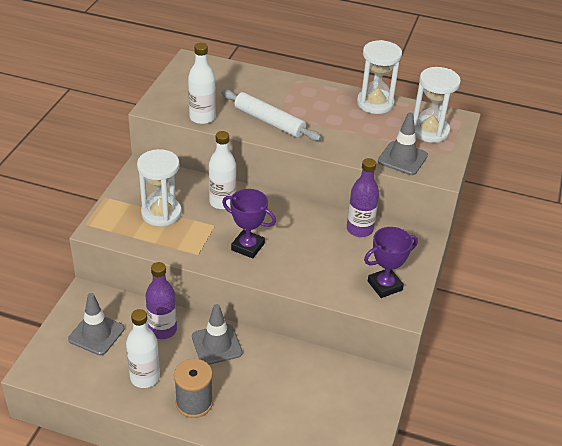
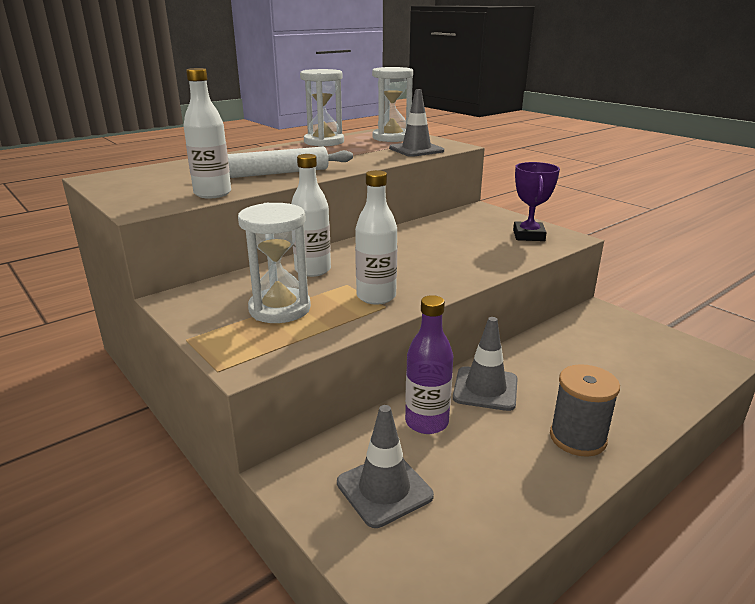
camera: 55 degrees left, 15 degrees down
(145, 377) = (507, 467): white bottle -> white bottle (376, 297)
(247, 247) = (406, 277): purple trophy -> none
(359, 229) = (439, 225): purple bottle -> none

